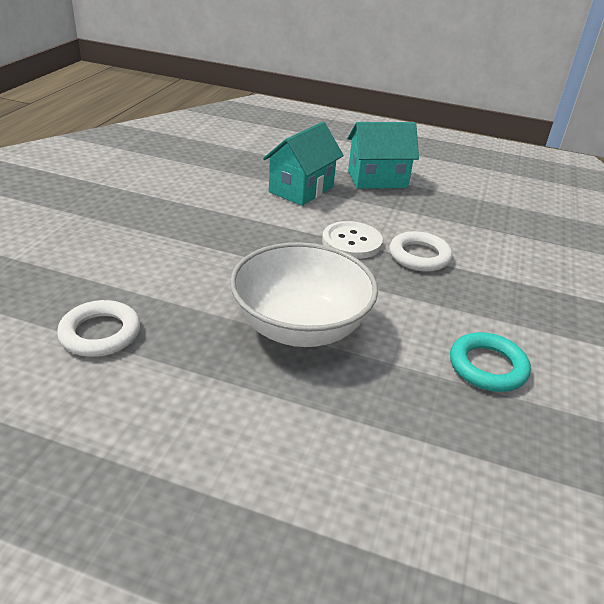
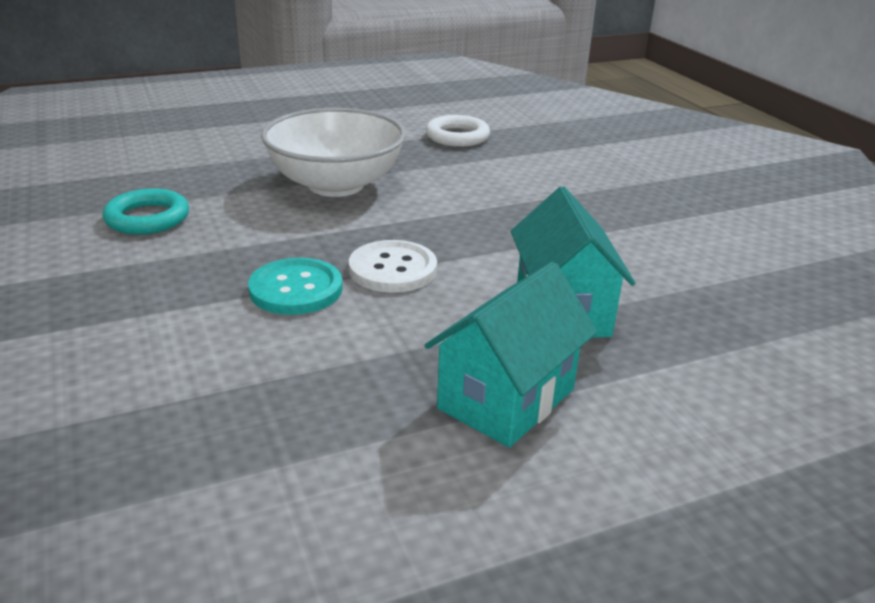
camera: 140 degrees right, 5 degrees down
(419, 256) = (296, 289): white ring -> turquoise button

